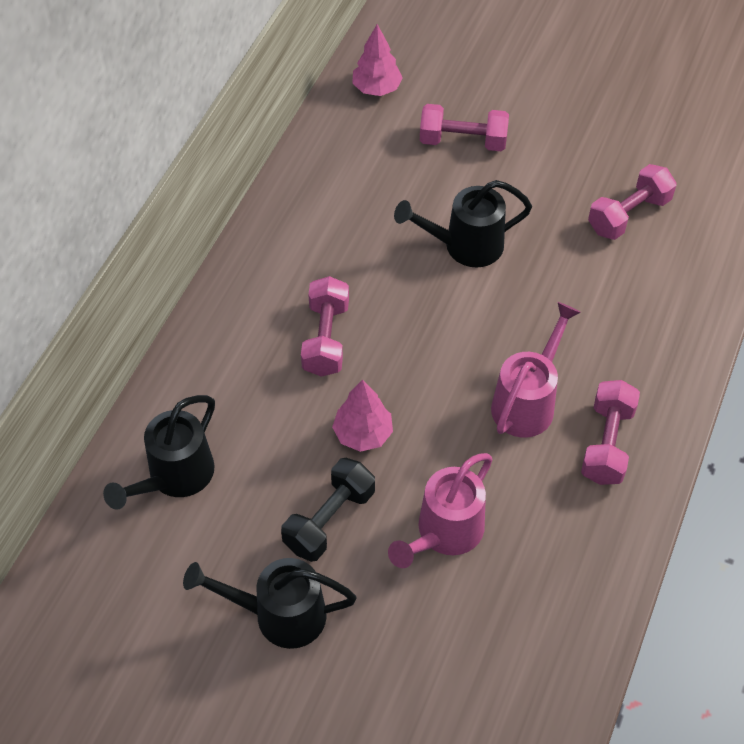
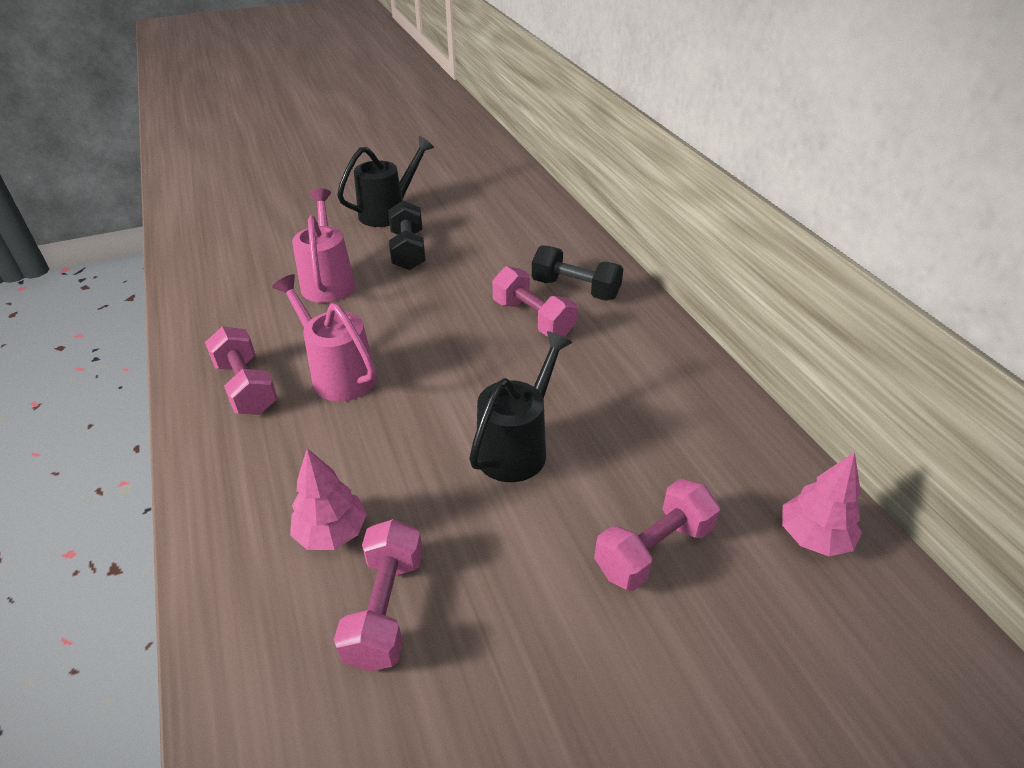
camera: 135 degrees right, 15 degrees down
(174, 477) = (518, 220): black watering can -> none
(253, 341) = (575, 289): none -> black dumbbell
(363, 434) = (438, 291): pink tree -> pink tree (332, 533)
(527, 401) = (338, 374): pink watering can -> pink watering can turned 150 degrees clockwise

